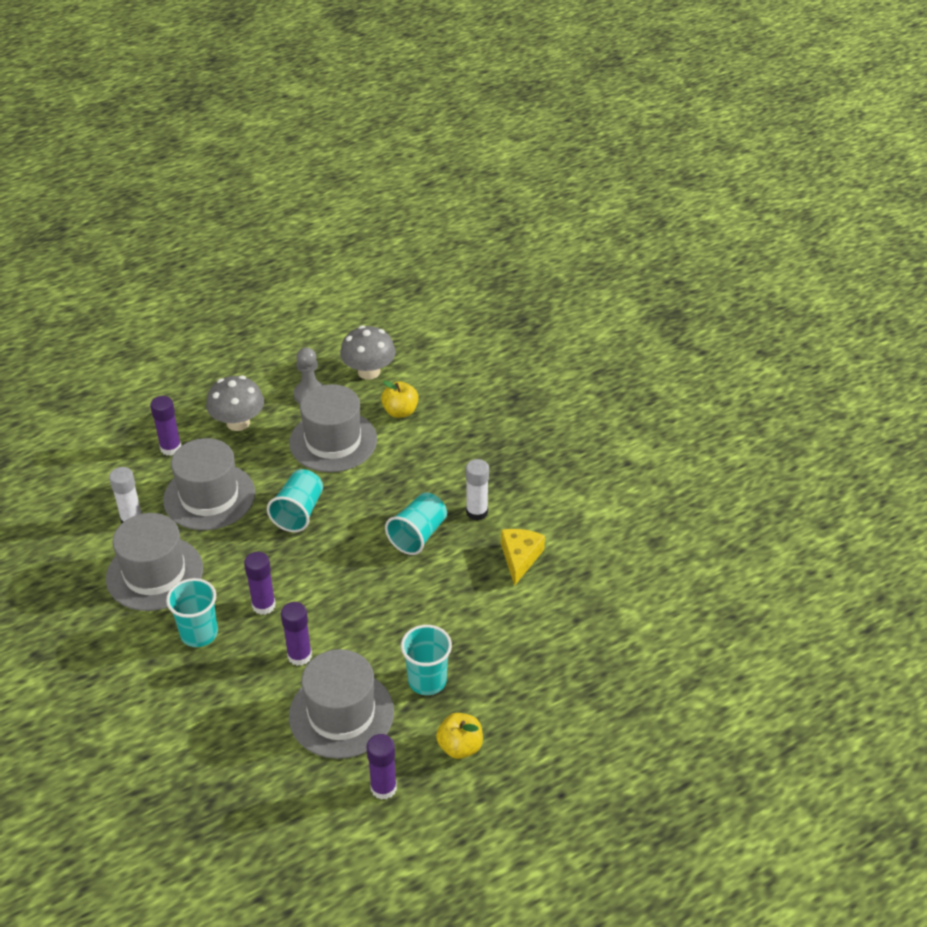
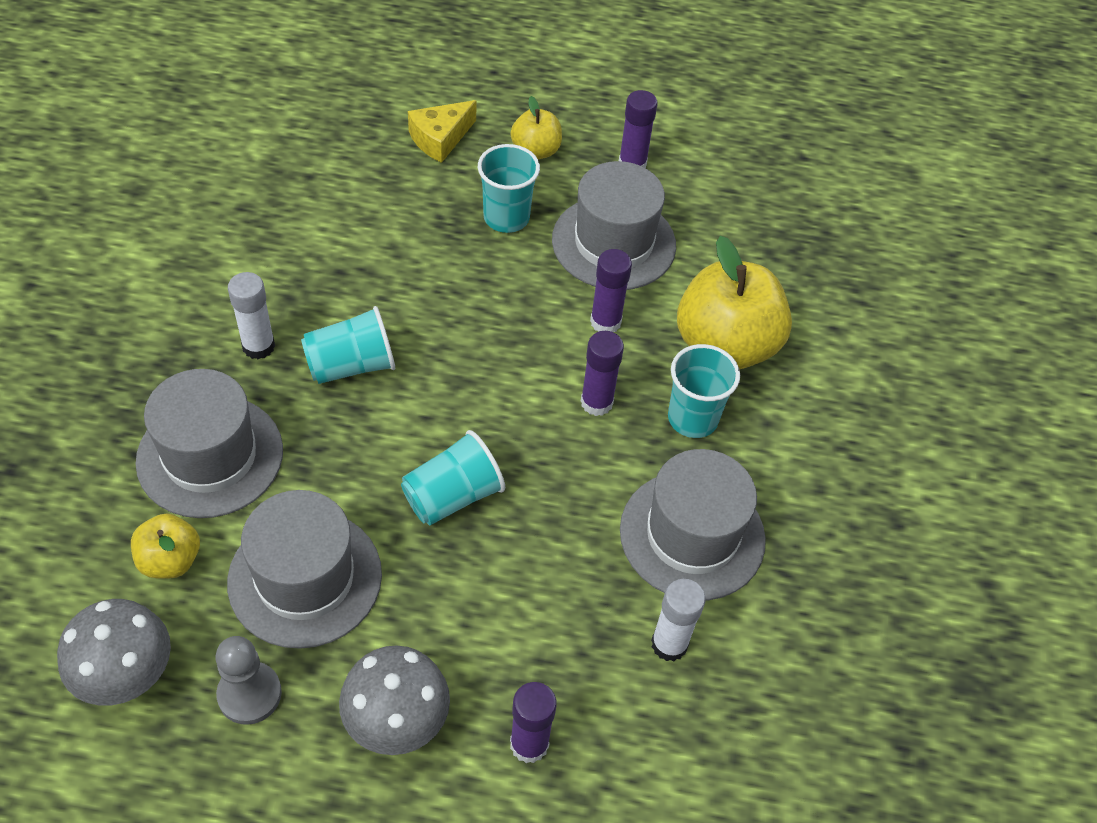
camera: 145 degrees left, 10 degrees up
(209, 496) = (541, 607): grey hat -> grey hat (210, 456)
(211, 693) = (725, 345): none -> yellow apple
(520, 558) = (281, 265): yellow cheese -> yellow cheese (440, 139)

